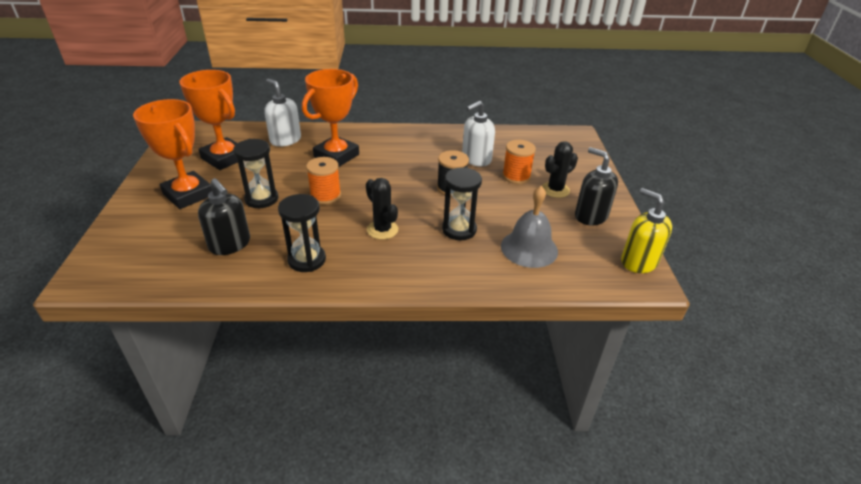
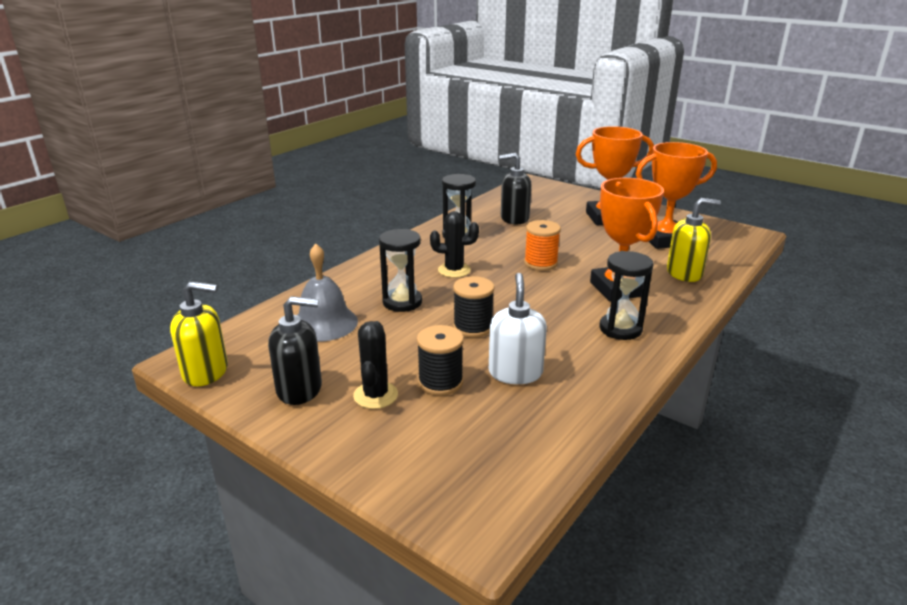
camera: 130 degrees right, 10 degrees down
(261, 199) = (567, 239): black hourglass -> black hourglass (620, 329)
(285, 140) = (684, 273): white soap dispenser -> yellow soap dispenser
(516, 176) = (440, 382): orange spool -> black spool

